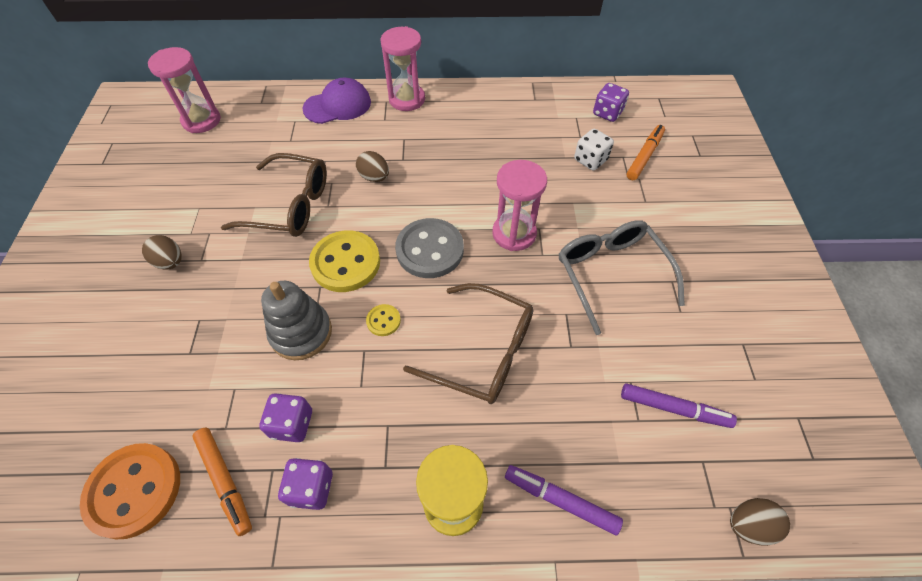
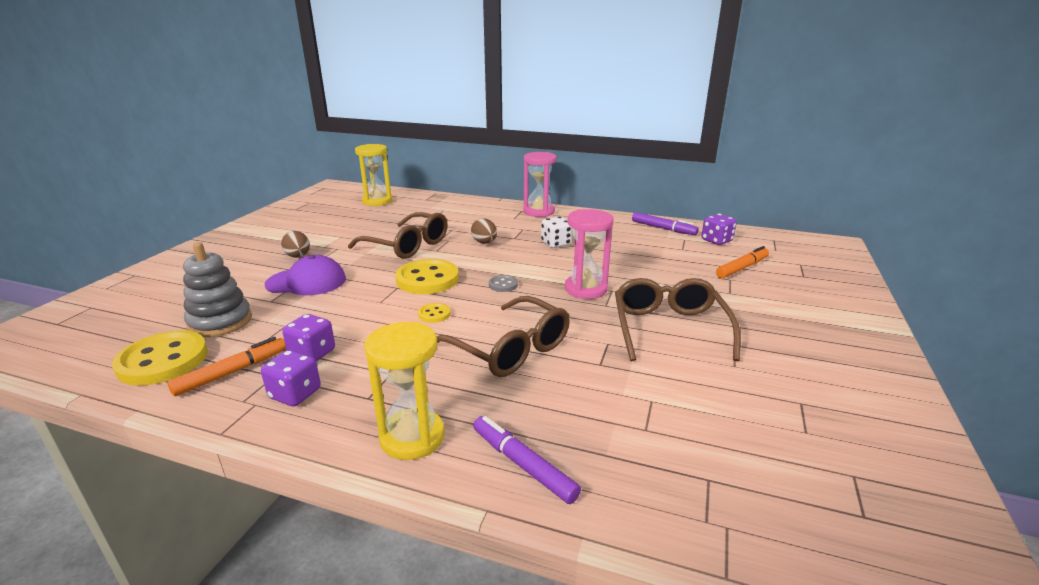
camera: 20 degrees right, 30 degrees down
(134, 490) = (163, 360): orange button -> yellow button
(201, 120) = (377, 201): pink hourglass -> yellow hourglass
(225, 481) = (232, 372): orange marker -> orange marker turned 120 degrees counterclockwise
(301, 333) = (362, 307): grey stacking toy -> grey stacking toy (220, 322)
(338, 105) = (482, 207): purple cap -> purple cap (306, 282)
(430, 250) = (503, 285): grey button -> grey button, size x0.46
(590, 160) = (685, 262): white dice -> white dice (556, 244)
(611, 274) = (669, 328): grey glasses -> brown glasses
(674, 408) = (692, 430): purple marker -> purple marker (663, 228)
(749, 525) = (746, 549): brown egg -> none

